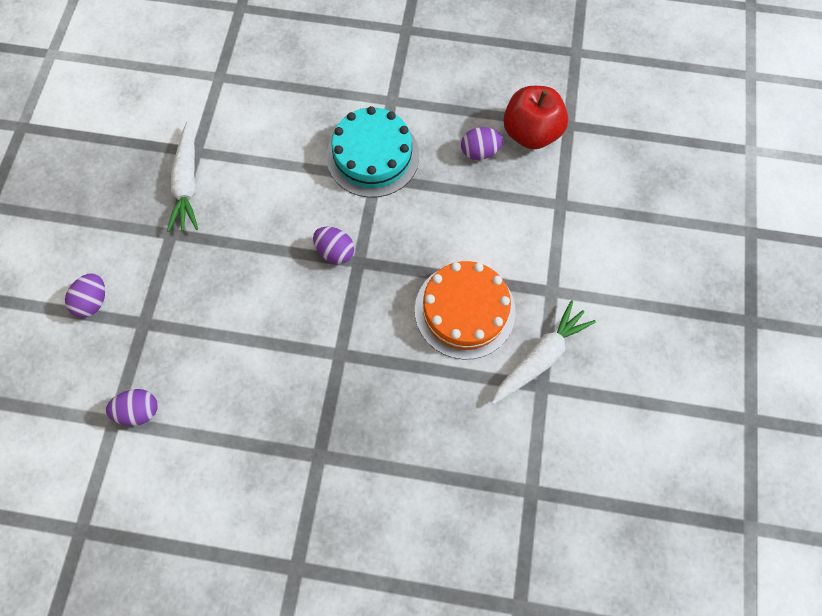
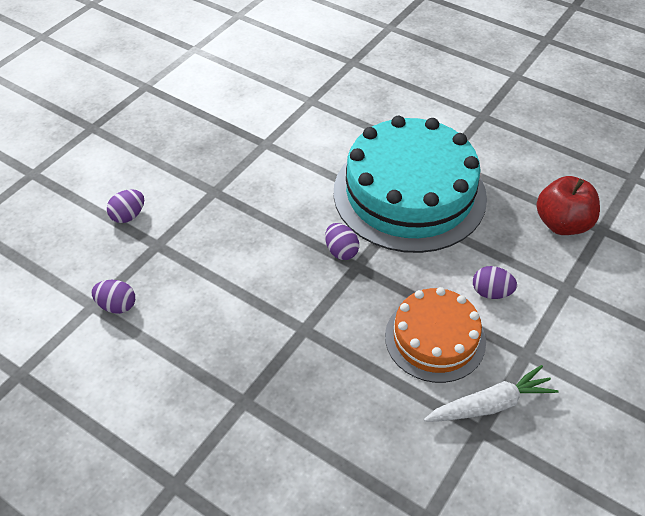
camera: 25 degrees right, 20 degrees down
(187, 183) = (247, 162): white carrot -> none
(373, 156) = (409, 194): turquoise cake -> turquoise cake, size x1.77
(480, 152) = (507, 222): purple egg -> purple egg (491, 292)

